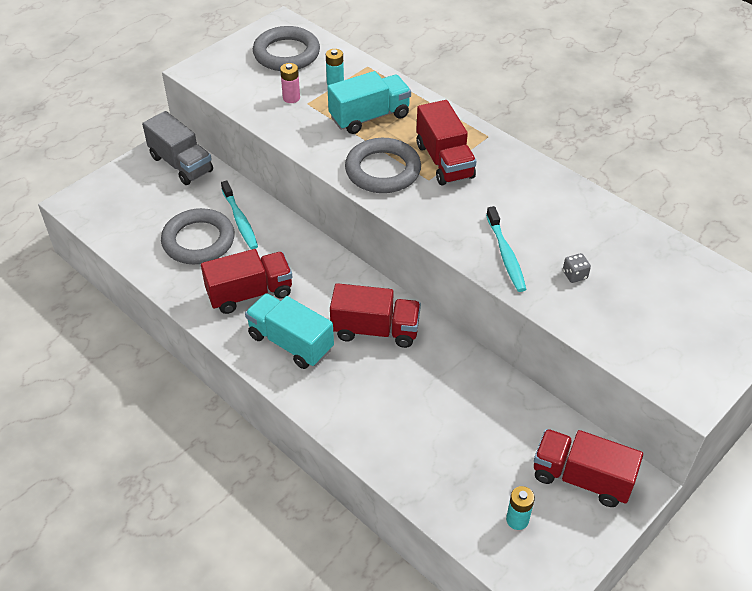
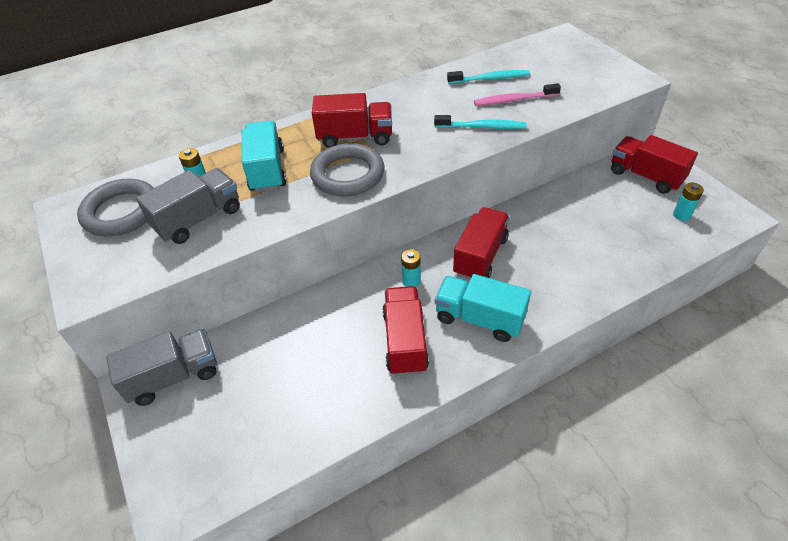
camera: 70 degrees left, 0 degrees up
(198, 241) = (309, 376): grey ring -> none
(240, 220) = (296, 333): turquoise toothbrush -> turquoise toothbrush (490, 79)
(290, 342) = (479, 318): turquoise truck -> turquoise truck turned 60 degrees clockwise
(291, 98) = (199, 219): pink battery -> grey truck
(323, 283) = (411, 281): none -> turquoise battery
(574, 275) = (514, 100): grey dice -> pink toothbrush
(581, 478) = (645, 176): red truck -> red truck turned 90 degrees clockwise

